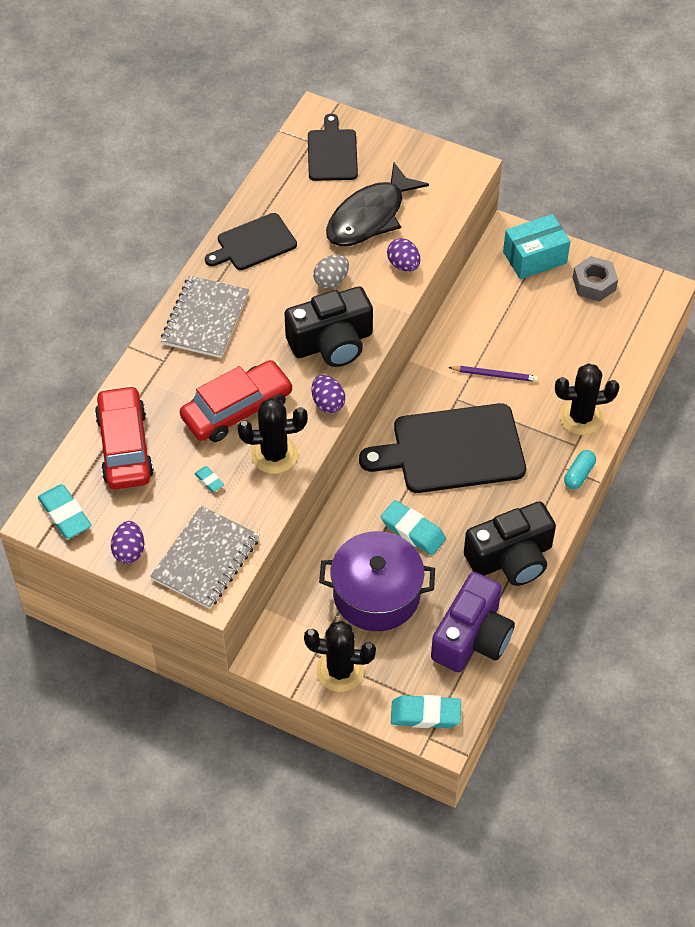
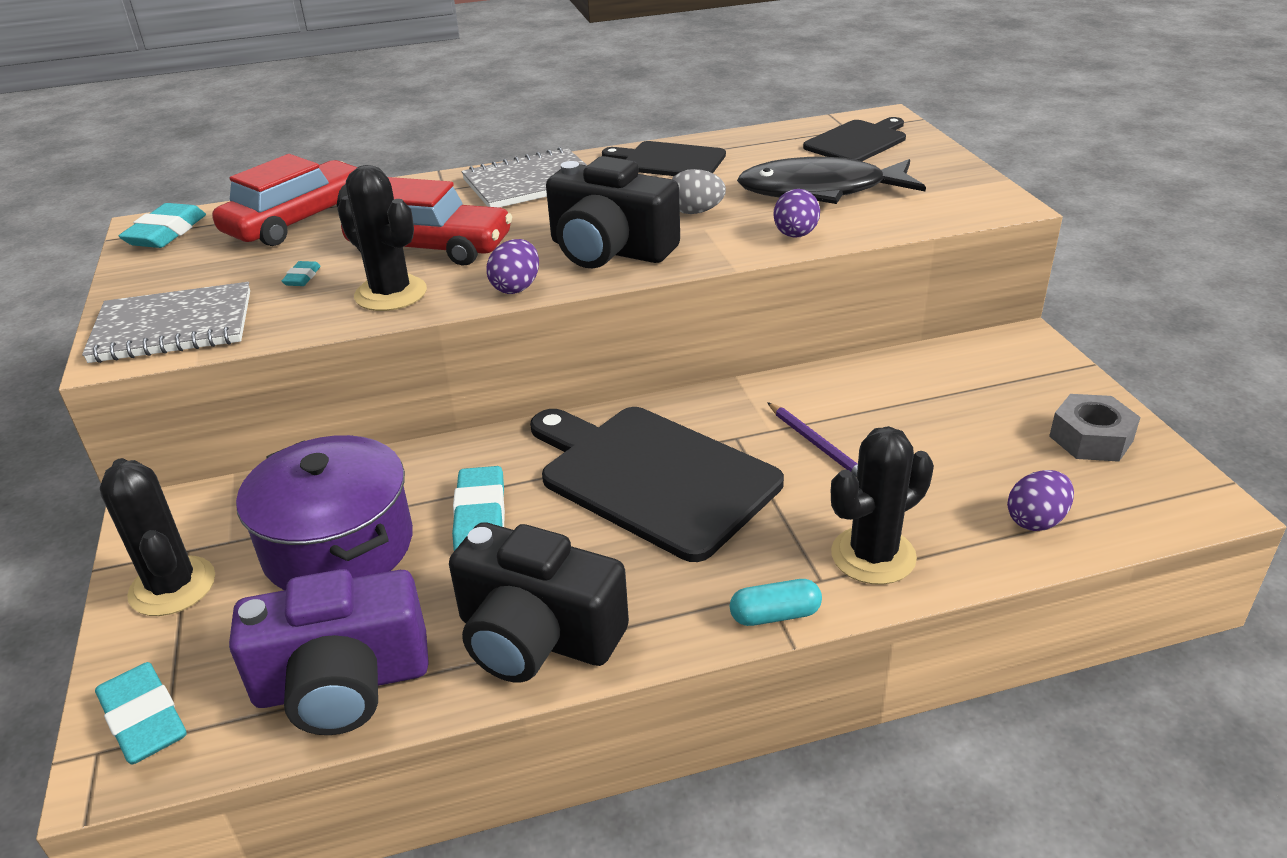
camera: 50 degrees right, 20 degrees down
(129, 551) = (144, 282): purple egg -> purple egg (1036, 520)
(534, 257) = (1033, 375): turquoise box -> none
(581, 417) = (873, 556): black cactus -> black cactus turned 75 degrees counterclockwise

